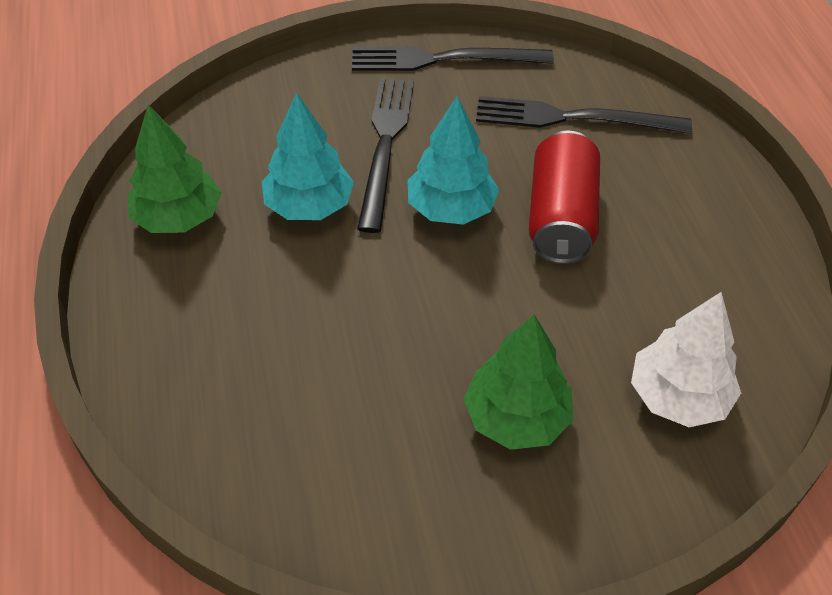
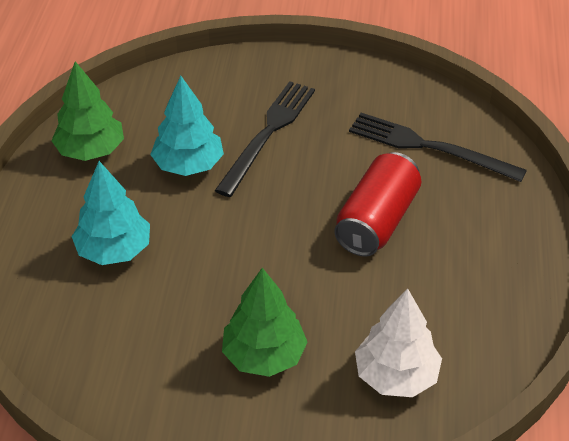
camera: 20 degrees right, 5 degrees down
(443, 60) = (348, 77): black fork -> none
(451, 209) = (294, 193): turquoise tree -> turquoise tree (114, 250)

